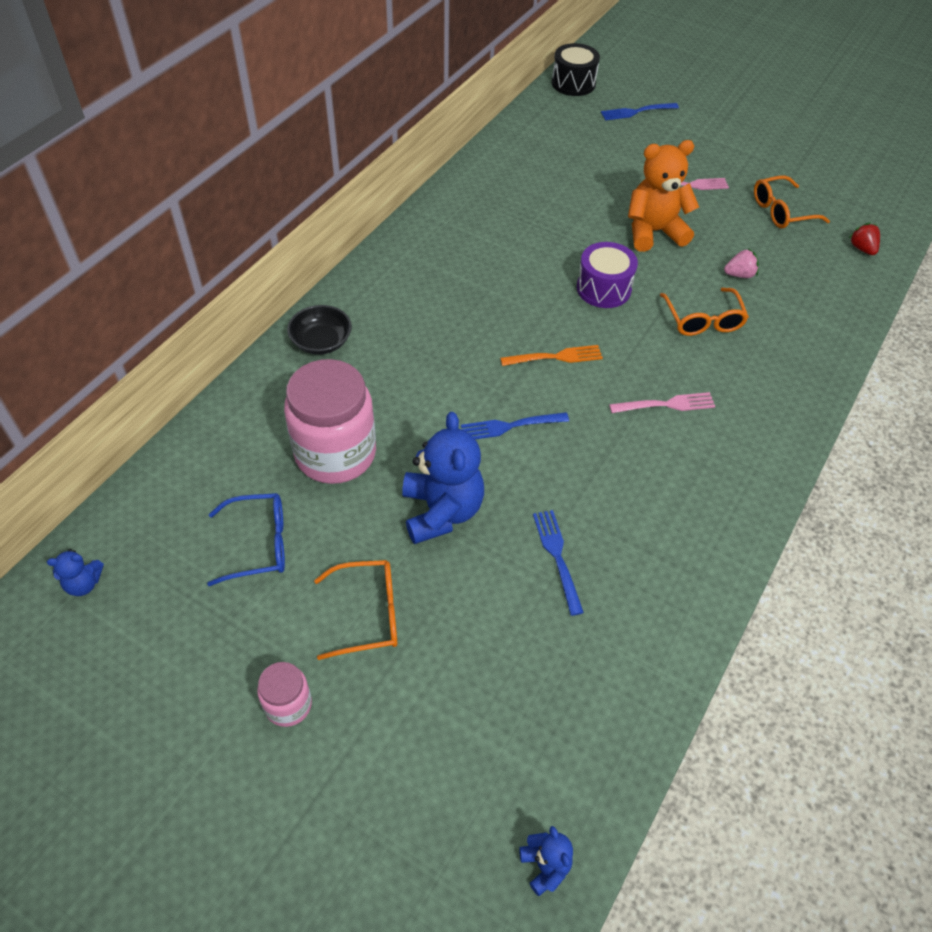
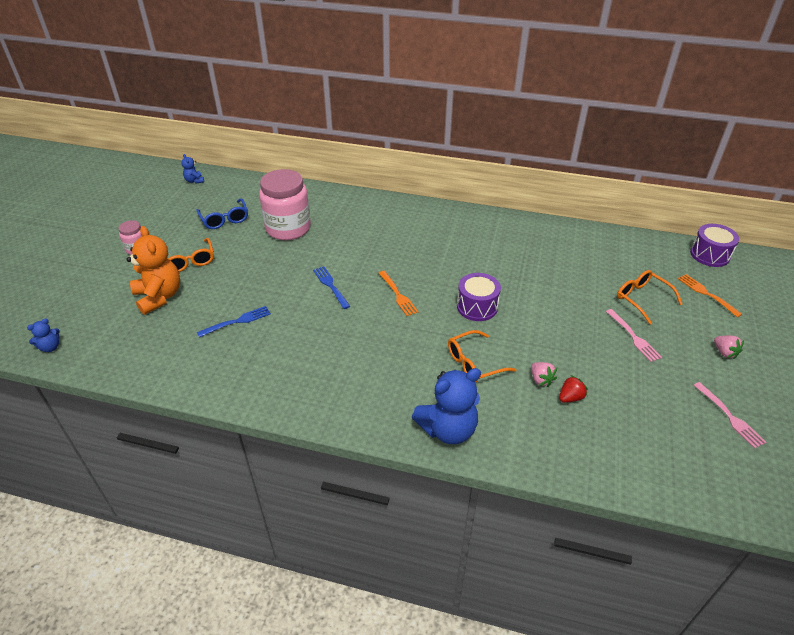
camera: 75 degrees right, 10 degrees down
(321, 341) = (366, 206): black bowl -> none
(441, 511) = (259, 272): blue teddy bear -> blue teddy bear (448, 429)
(573, 83) = (709, 255): black drum -> purple drum
(636, 112) = (706, 294): blue fork -> orange fork
(653, 232) = (558, 324): orange teddy bear -> orange teddy bear (159, 297)
(666, 404) = (377, 353): pink fork -> pink fork (729, 417)
(725, 137) = (724, 352): none -> pink strawberry
(781, 211) = (647, 400): orange glasses -> orange glasses (642, 299)
(862, 248) = (637, 465): red strawberry -> red strawberry (570, 397)

